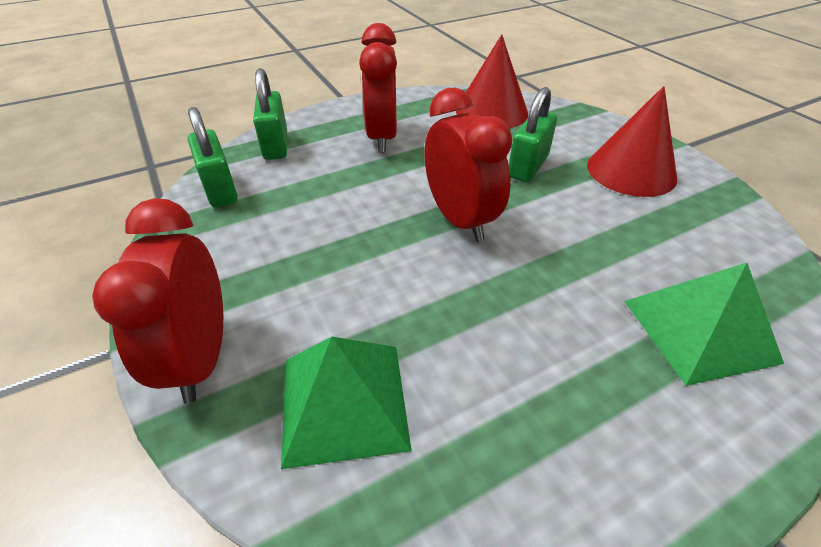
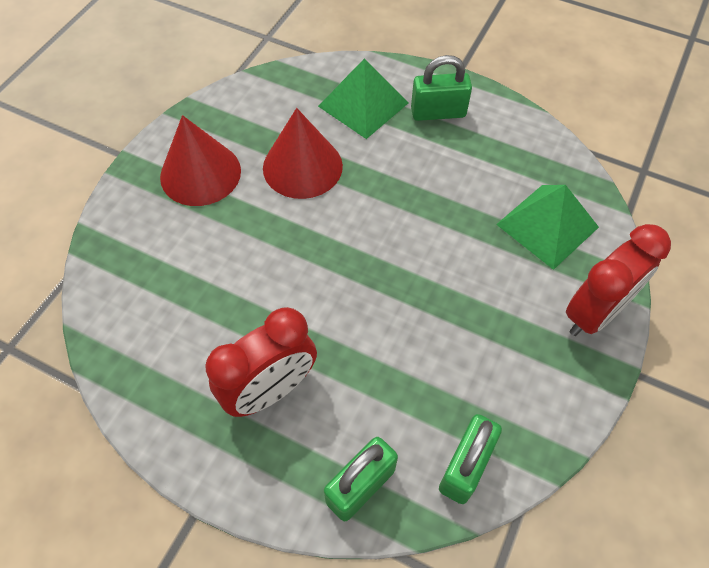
camera: 125 degrees left, 15 degrees up
(460, 220) = (355, 253): red clock -> none
(491, 111) = (144, 319): red cone -> red cone (302, 166)
(528, 167) = (242, 242): green padlock -> green padlock (438, 112)

